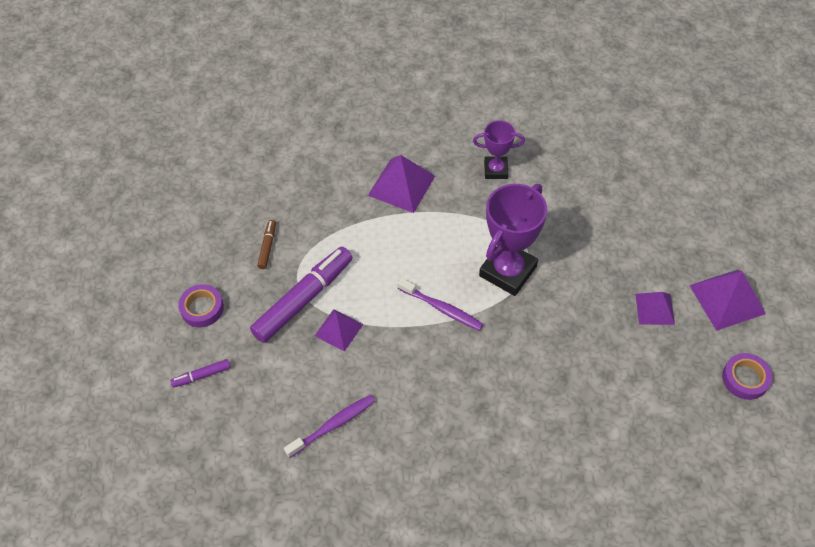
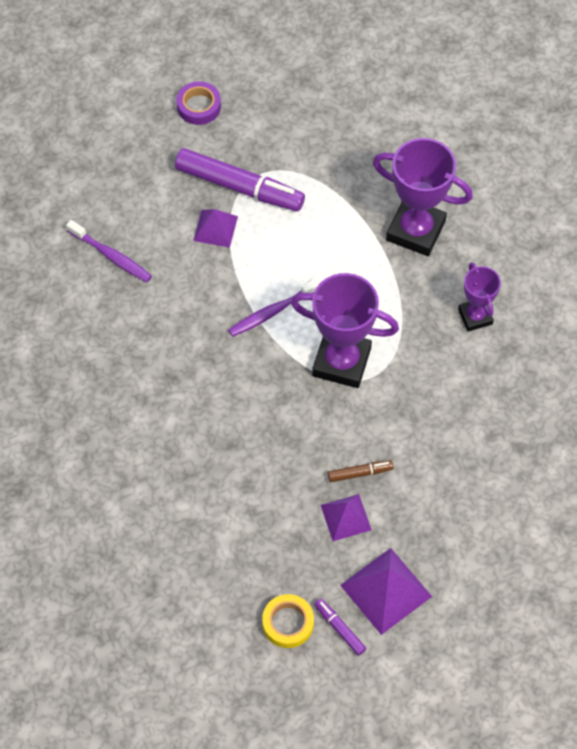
camera: 70 degrees right, 5 degrees up
(202, 375) = (127, 133): purple marker -> purple marker (339, 628)
(267, 247) = (289, 135): brown marker -> brown marker (360, 473)
(401, 185) = (415, 230): purple pyramid -> purple trophy
(441, 308) = (272, 312): purple toothbrush -> purple toothbrush turned 45 degrees clockwise
(745, 378) = (288, 623): purple tape -> yellow tape

